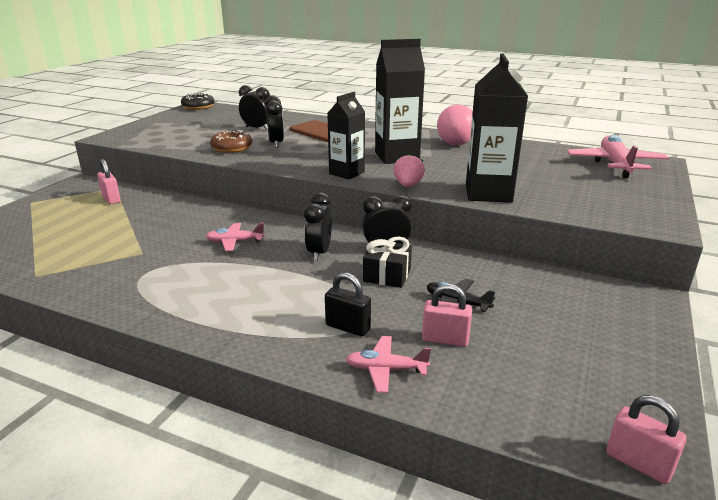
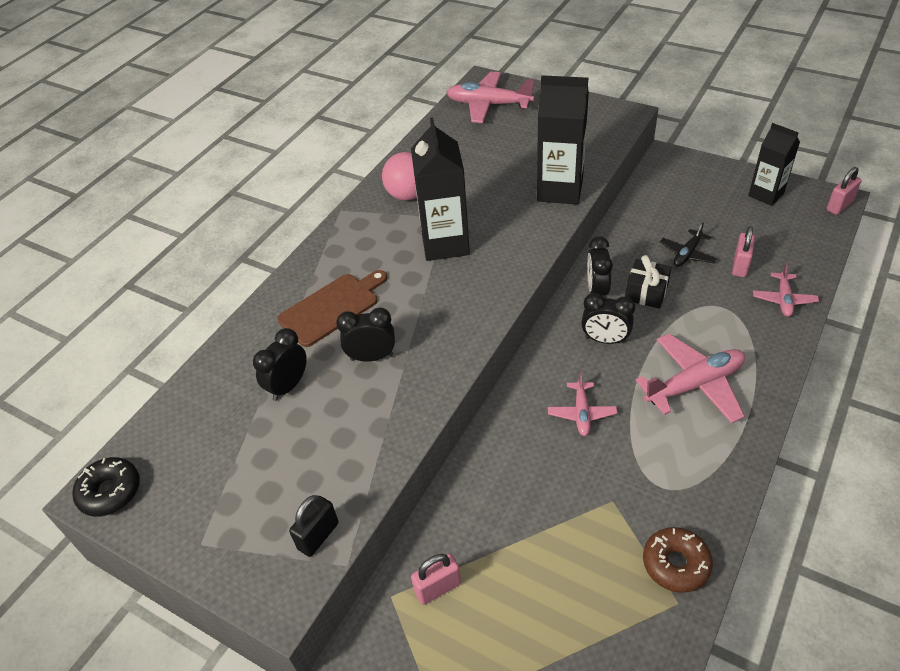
camera: 80 degrees left, 20 degrees up
(232, 148) = (383, 406): brown donut -> brown donut (675, 564)
(254, 296) = (694, 385): none -> pink plane
(346, 173) = (497, 286): black carton -> black carton (766, 194)
(348, 327) = (734, 319): black padlock -> black padlock (318, 536)
(408, 185) = (538, 240): pink strawberry -> none

